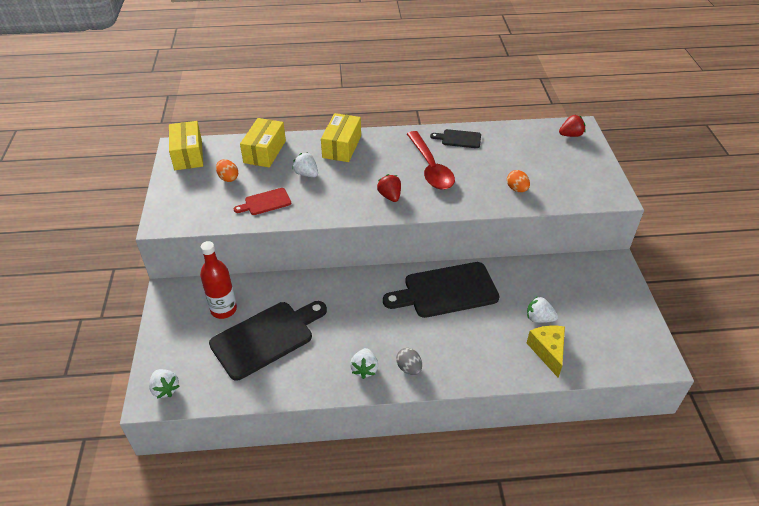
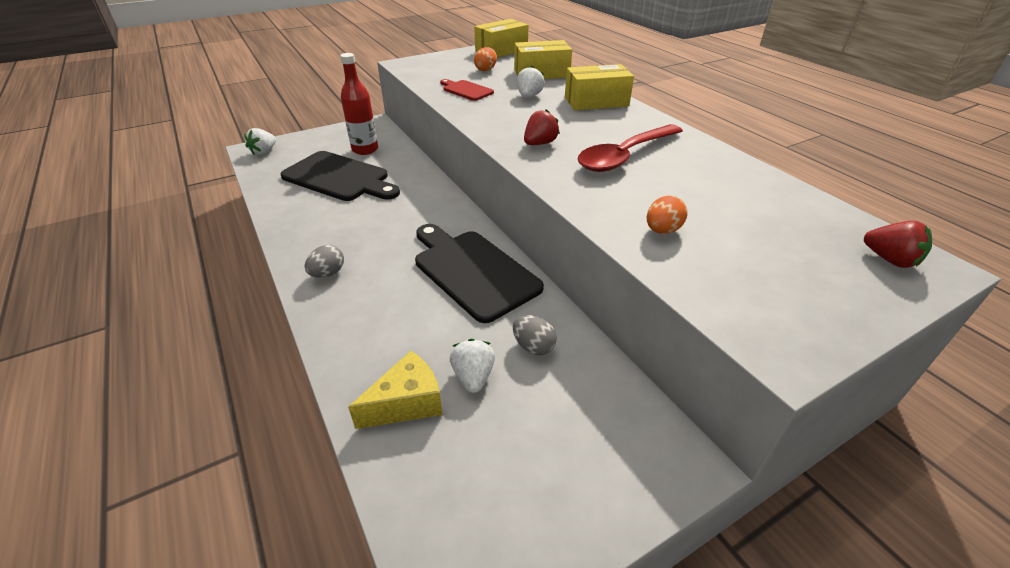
camera: 65 degrees right, 5 degrees down
(364, 369) = (316, 243): white strawberry -> none
(459, 139) = (714, 162): black cutting board -> none
(526, 286) = (533, 347): none -> grey egg

